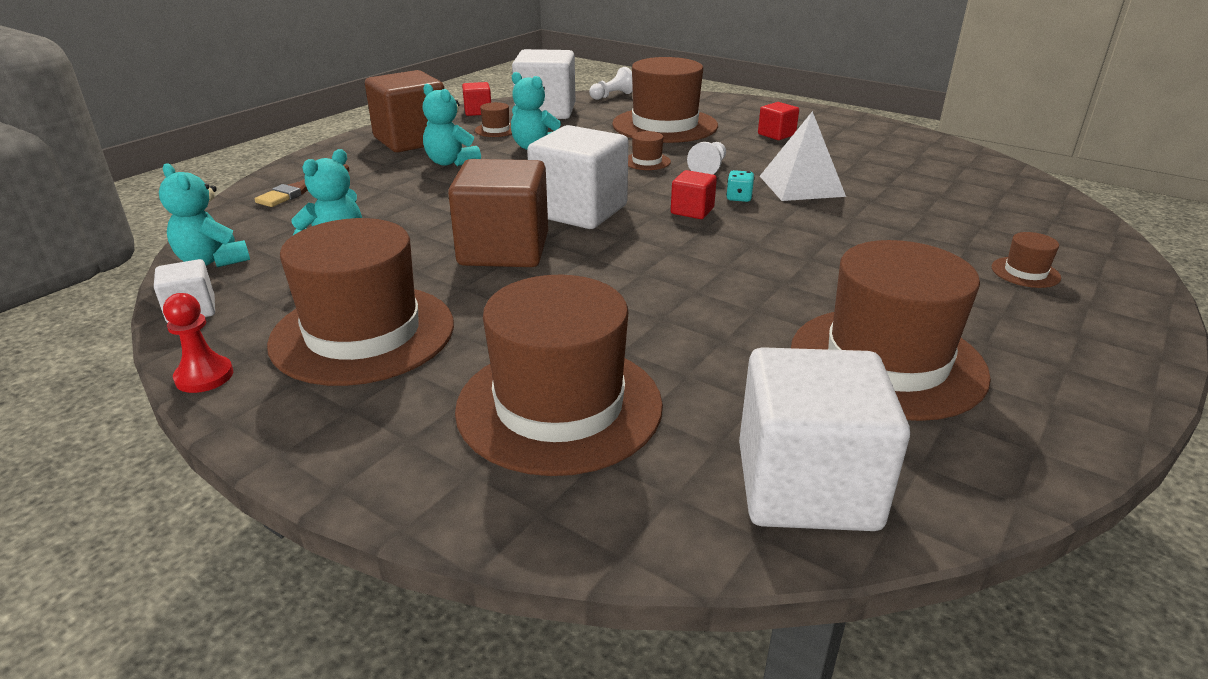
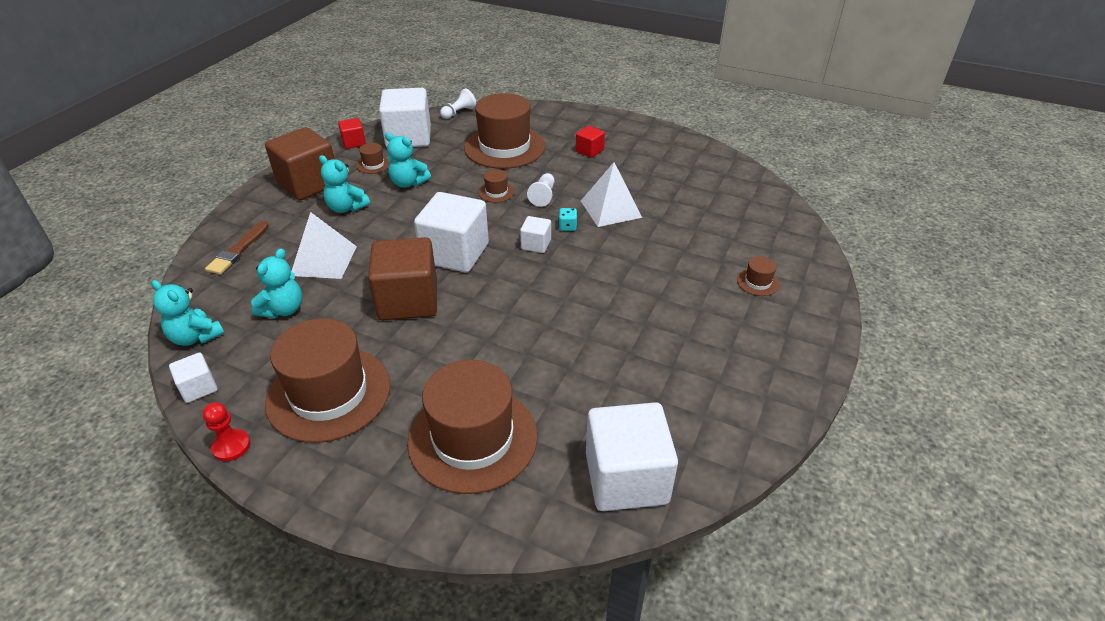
camera: 10 degrees left, 10 degrees up
(405, 205) = (324, 260): none -> white pyramid
(692, 211) = (536, 244): red cube -> white cube
(886, 362) = (670, 374): brown hat -> none

